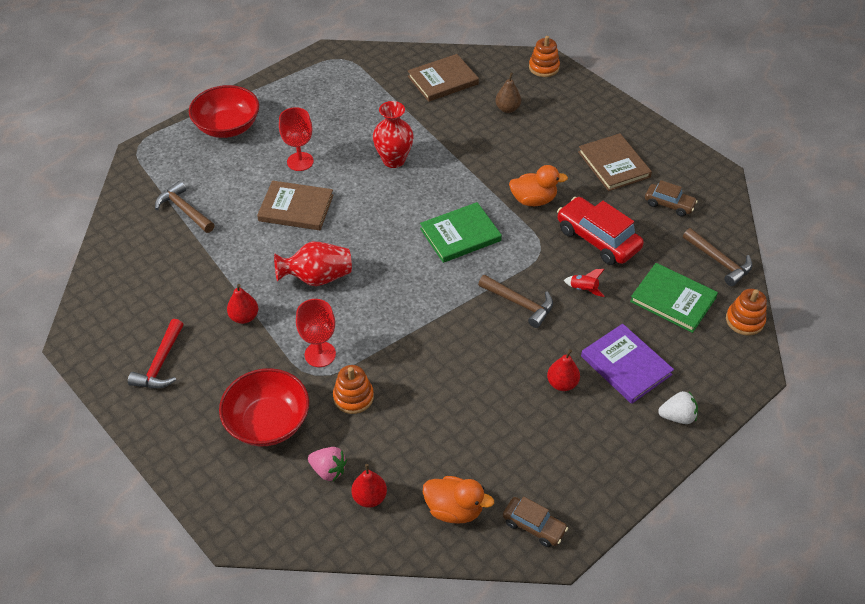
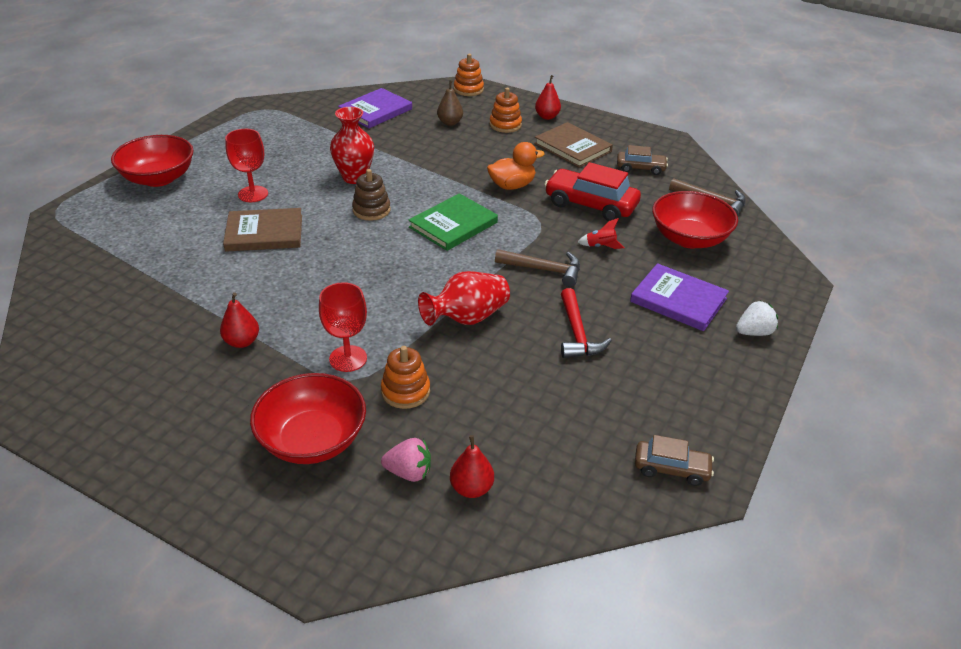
camera: 20 degrees left, 10 degrees down
(161, 363) = (151, 410): red hammer -> red hammer (577, 333)
(184, 210) = (132, 257): brown hammer -> none
(317, 278) = (314, 289): red vase -> red vase (467, 318)
(395, 202) = (371, 210): none -> brown stacking toy
(443, 80) = (375, 111): brown book -> purple book
(454, 509) = (575, 475): orange duck -> none
(562, 383) = (625, 329): red pear -> red pear (547, 117)
(673, 299) = (689, 238): green book -> red bowl
(744, 320) = (764, 242): orange stacking toy -> orange stacking toy (505, 125)

